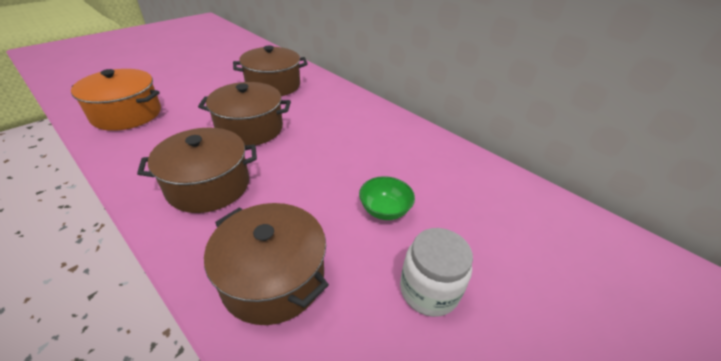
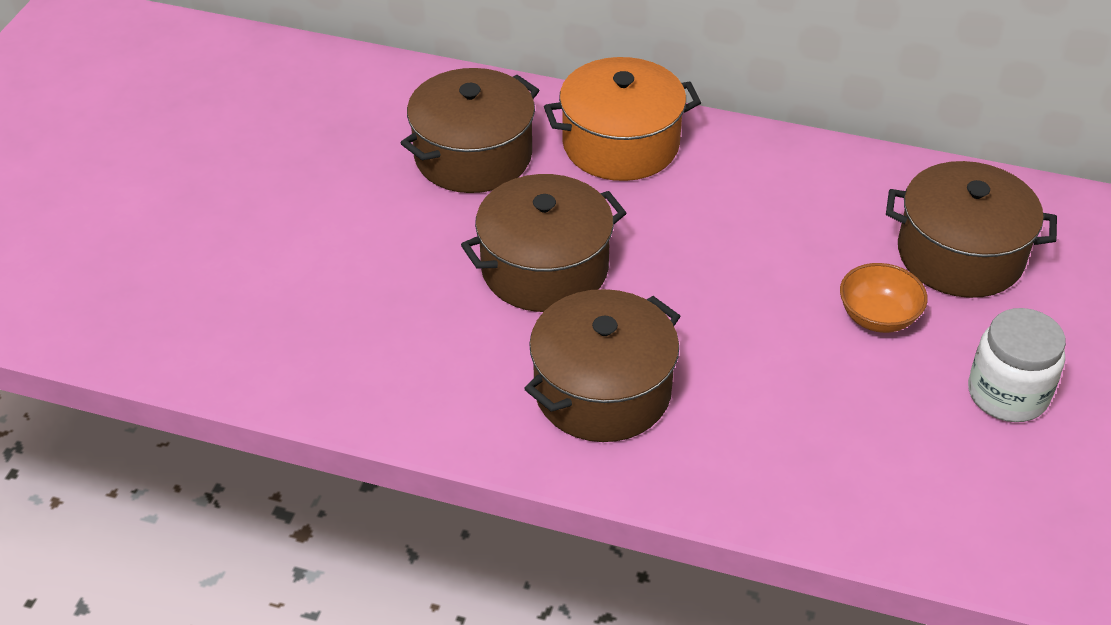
camera: 25 degrees left, 5 degrees up
(127, 114) = (292, 333): orange pot -> orange pot (620, 144)
(273, 278) = (824, 463): brown pot -> brown pot (960, 255)
(384, 210) = (878, 317): green bowl -> orange bowl

